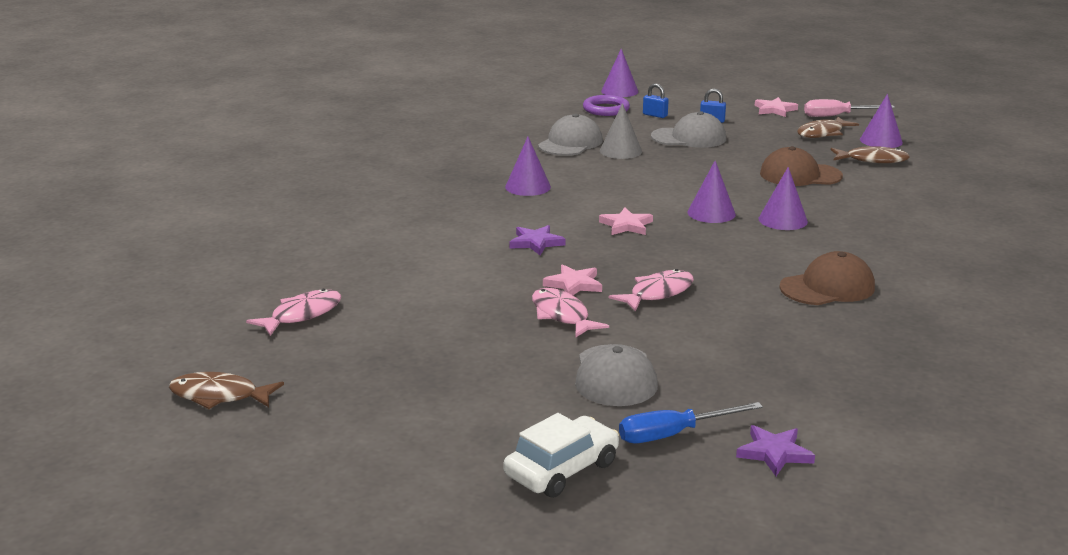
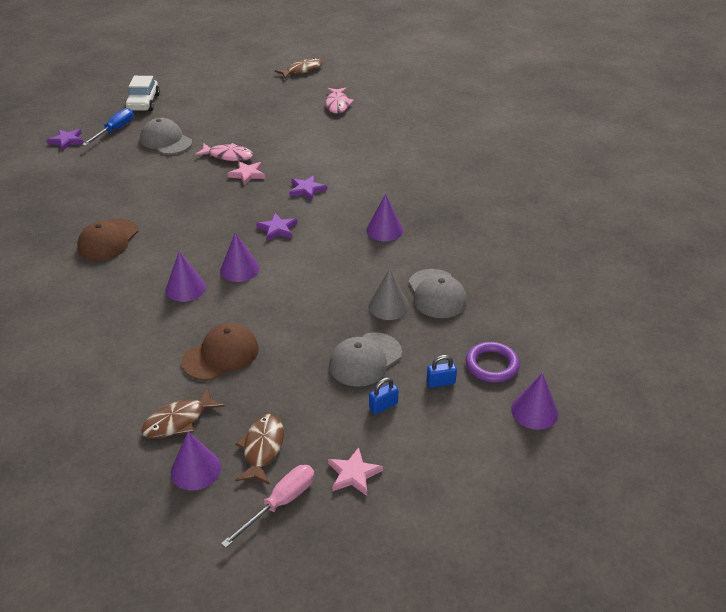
camera: 135 degrees right, 15 degrees up
(626, 225) = (277, 229): pink star -> purple star
(657, 293) = (198, 190): pink fish -> none

